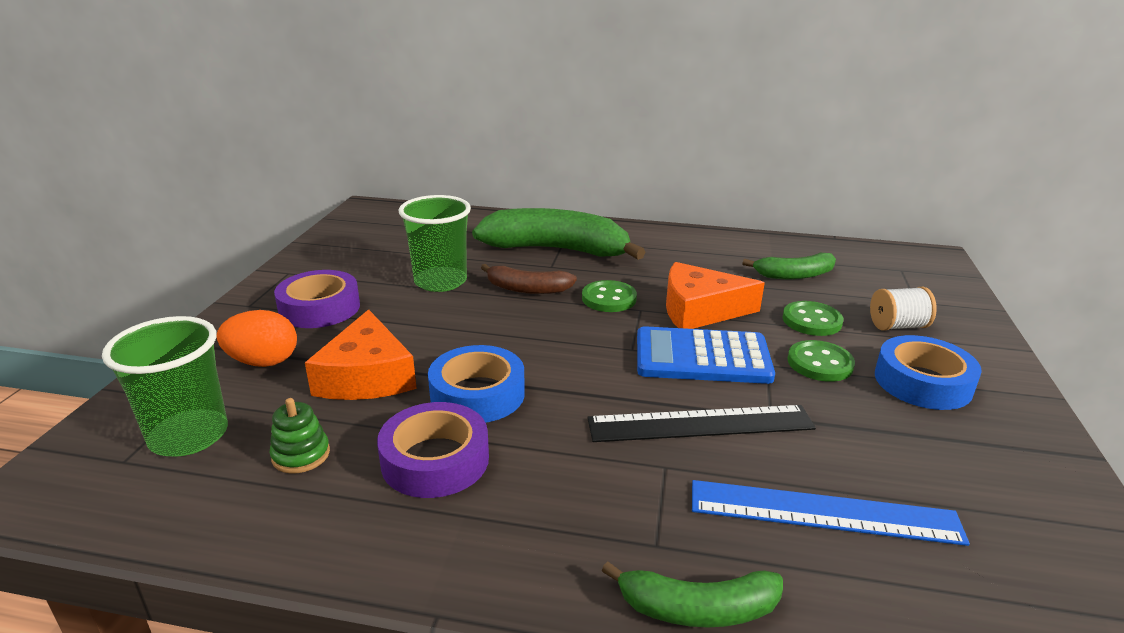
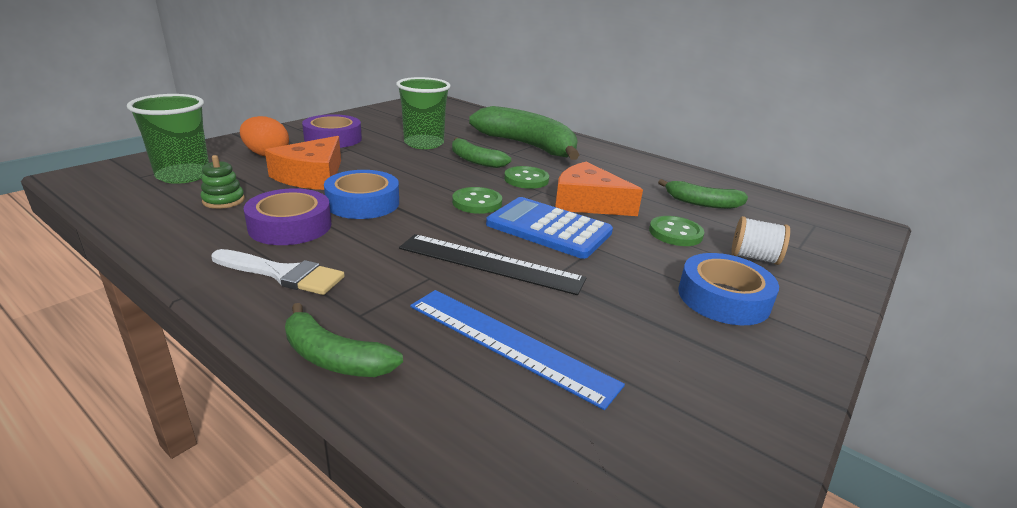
camera: 25 degrees right, 0 degrees up
(513, 530) = (283, 274): none -> white brush
(527, 289) = (475, 160): brown banana -> green banana
(820, 363) = (643, 259): green button -> green button (477, 202)

